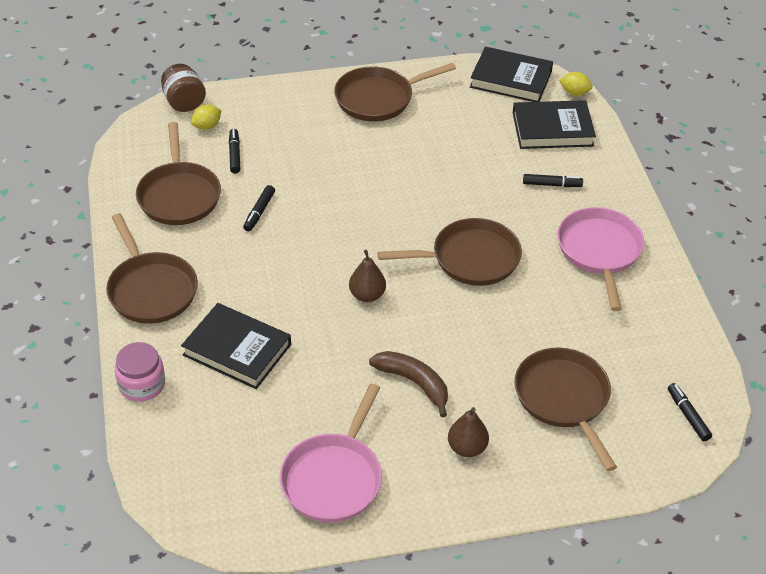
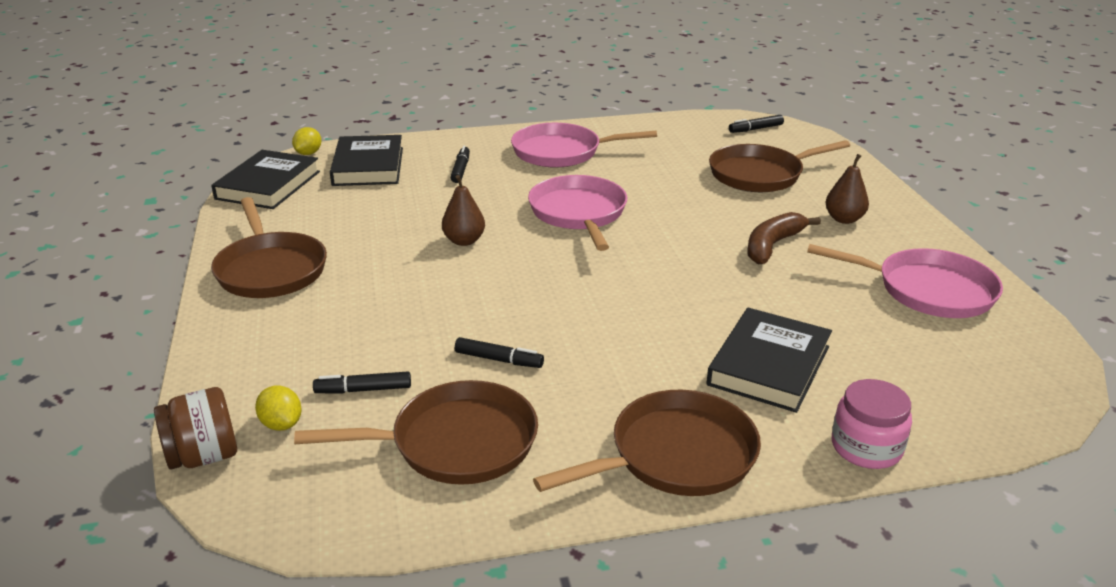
camera: 90 degrees left, 15 degrees down
(367, 295) = (648, 274): brown pear -> brown pear (464, 241)
(470, 259) = (579, 213): brown pan -> pink pan

